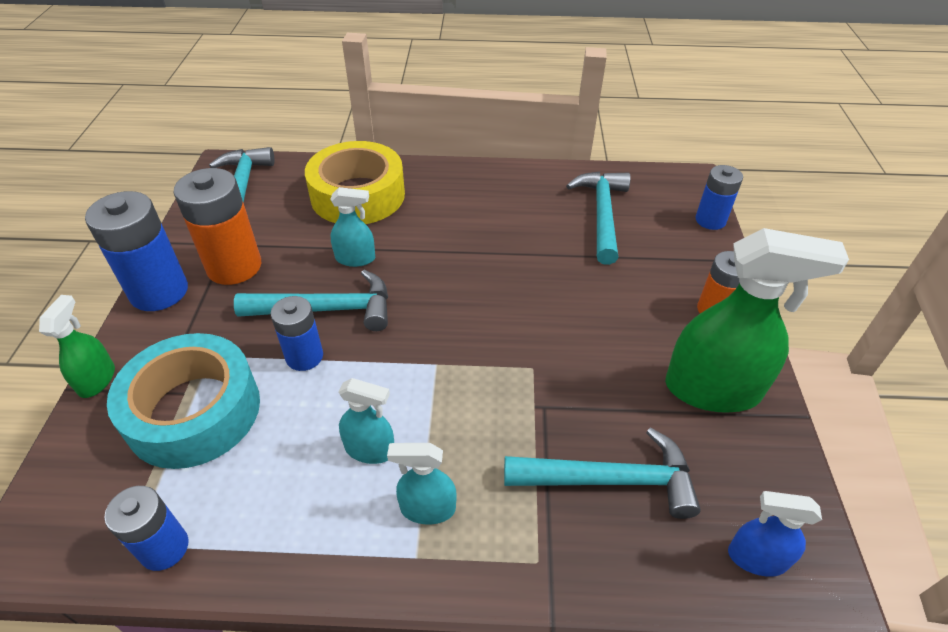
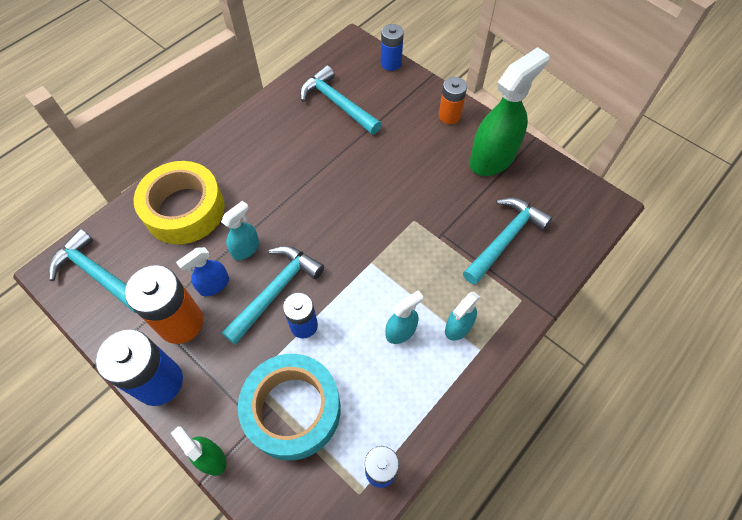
camera: 50 degrees left, 15 degrees up
(756, 558) = (581, 216): blue spray bottle -> blue spray bottle (214, 285)

